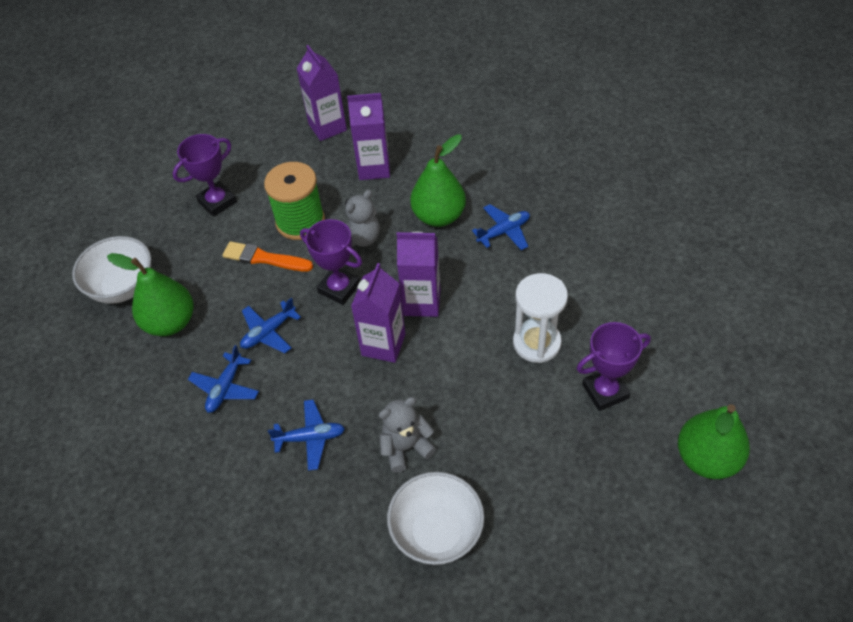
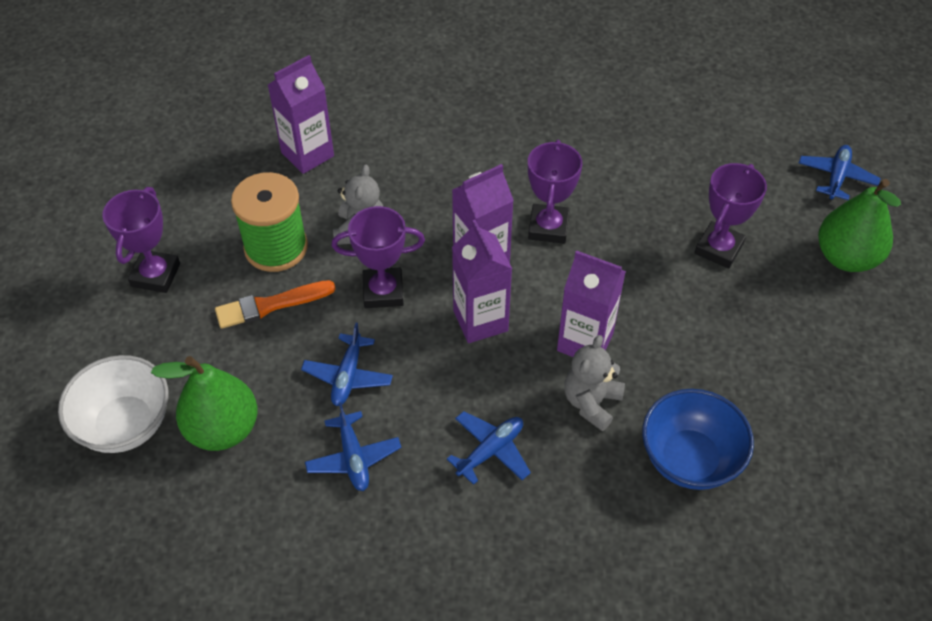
camera: 40 degrees left, 0 degrees up
(327, 127) = (214, 136): purple carton -> purple carton (585, 342)
(437, 532) = (689, 459): white bowl -> blue bowl
(439, 216) = (421, 169): green pear -> none
(489, 304) = (548, 227): none -> purple trophy
(504, 232) = (500, 153): blue plane -> blue plane (836, 177)
(536, 343) = (622, 239): white hourglass -> none

